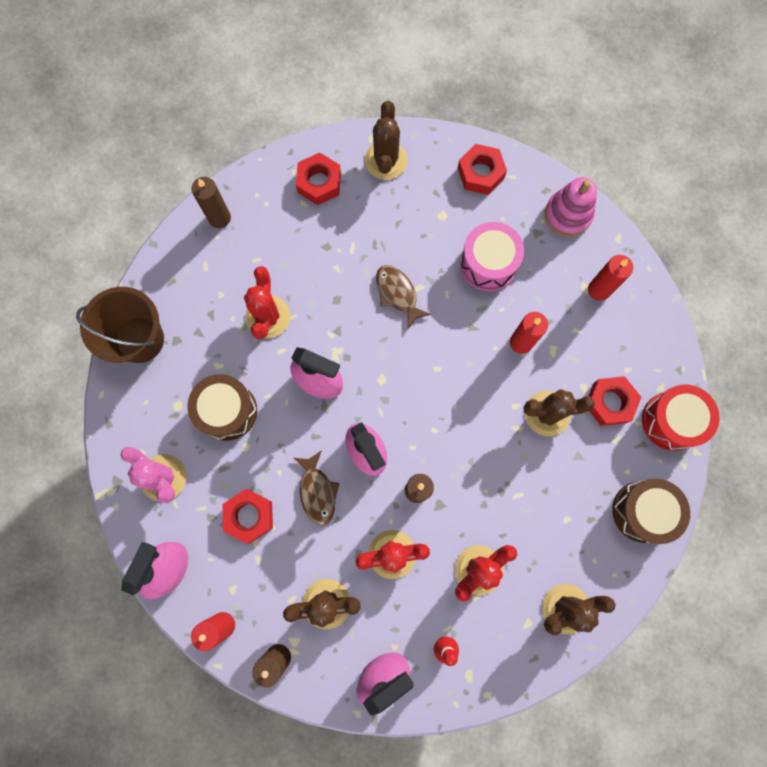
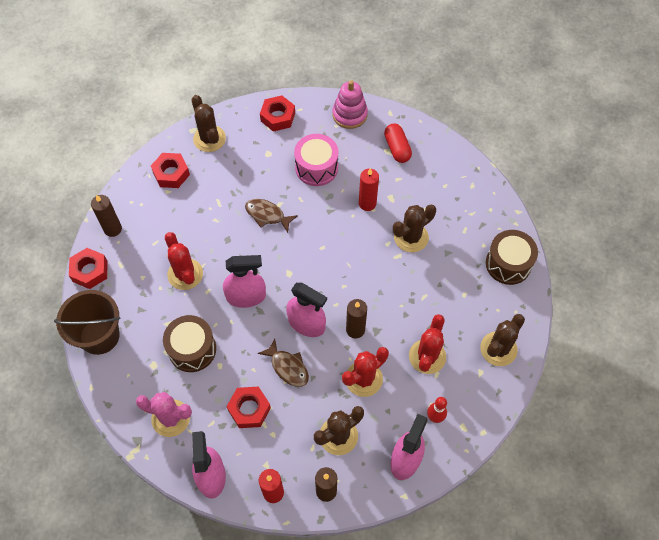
camera: 30 degrees left, 15 degrees down
(599, 290) = (397, 148): red candle -> red capsule
(609, 402) = (446, 210): red nut -> red nut (90, 271)
(671, 421) = (491, 201): red drum -> none

